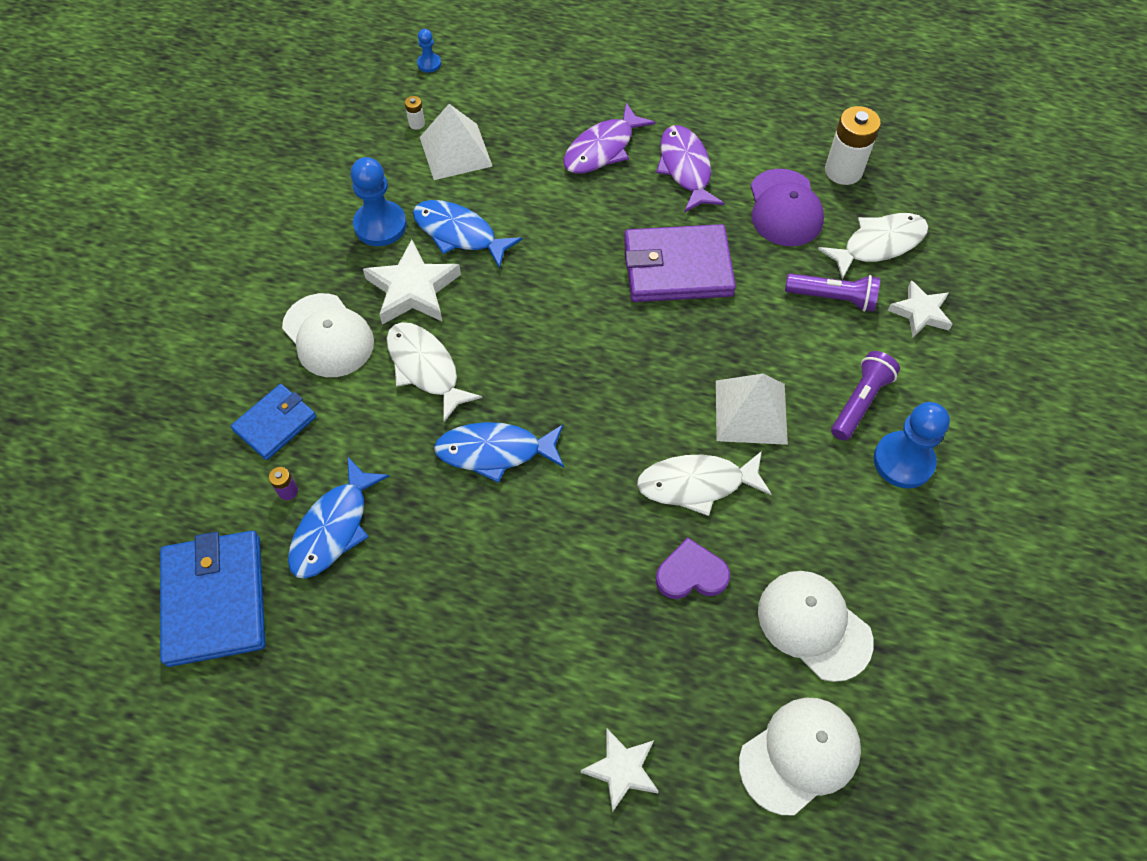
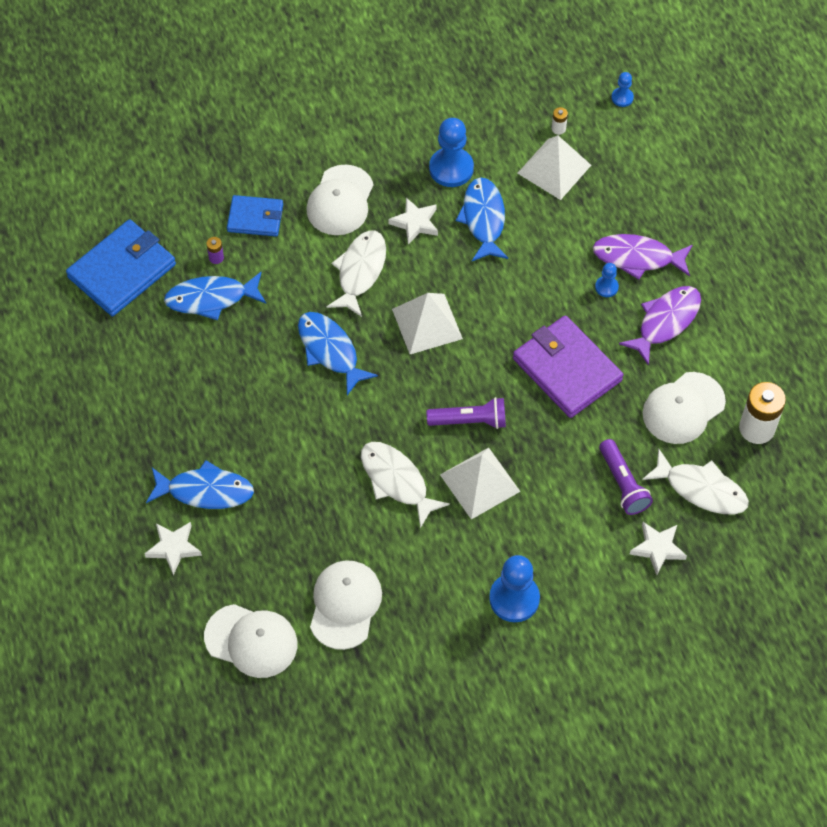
camera: 55 degrees right, 0 degrees up
(413, 289) = (415, 223): white star -> white star, size x0.64
(535, 348) = (427, 323): none -> white pyramid
(572, 686) = (205, 491): none -> blue fish
(614, 188) = (606, 287): none -> blue pawn
(691, 573) = (328, 514): purple heart -> none
(785, 208) = (683, 408): purple cap -> white cap
(860, 402) = (543, 547): purple flashlight -> purple flashlight (470, 421)

